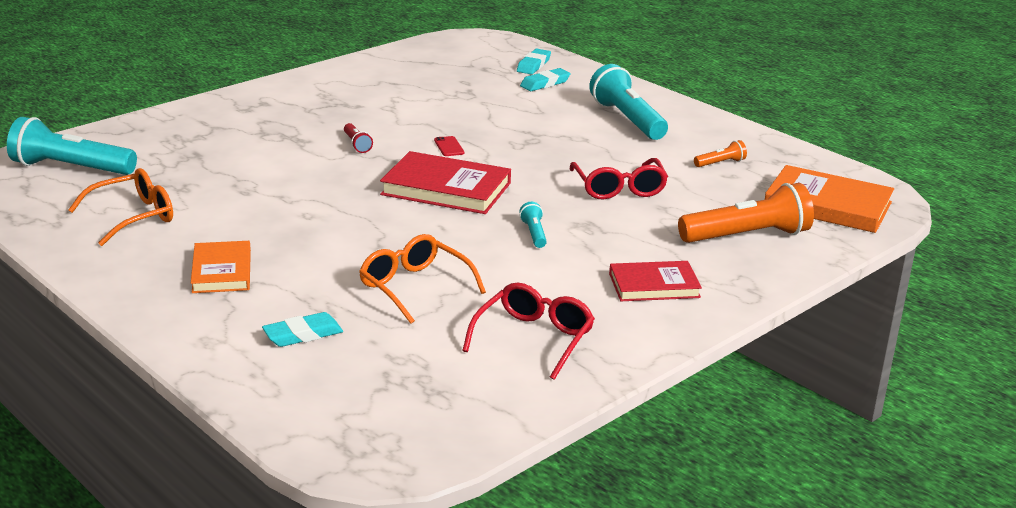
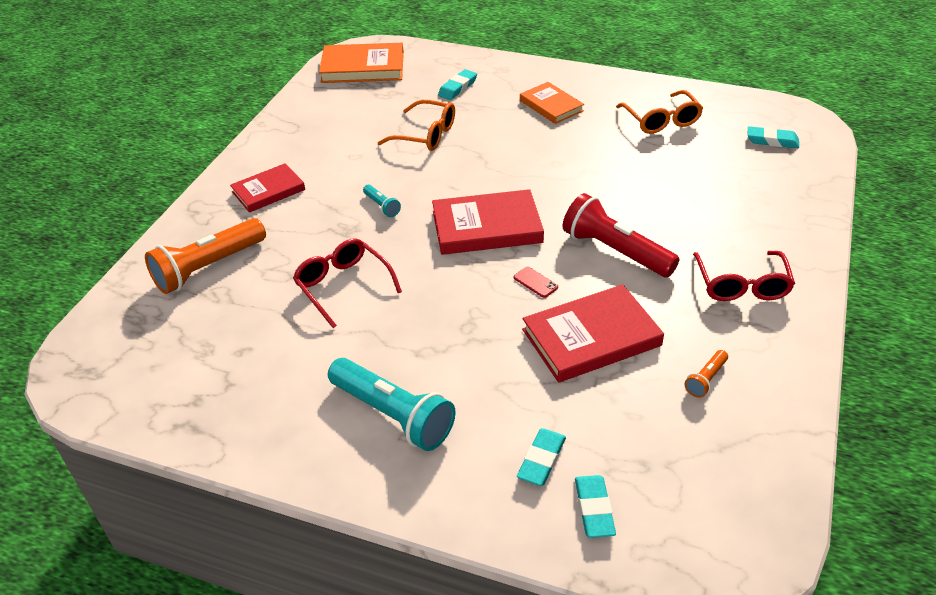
camera: 155 degrees right, 15 degrees up
(71, 168) = (772, 141): turquoise flashlight -> turquoise eraser
(134, 217) = (661, 121): orange glasses -> orange glasses turned 45 degrees counterclockwise
(357, 144) = (615, 251): red flashlight -> red flashlight, size x2.19
(446, 113) = (591, 337): none -> red book
(534, 338) = (326, 127): red glasses -> red glasses (741, 285)
(720, 163) = (258, 369): orange flashlight -> orange flashlight (706, 379)
(827, 205) = (135, 341): orange book -> orange book (363, 67)

